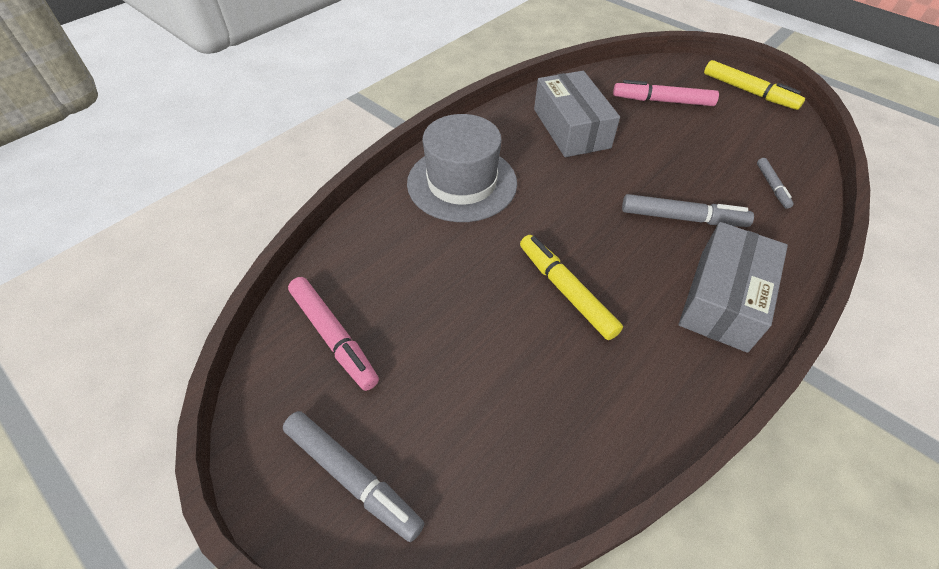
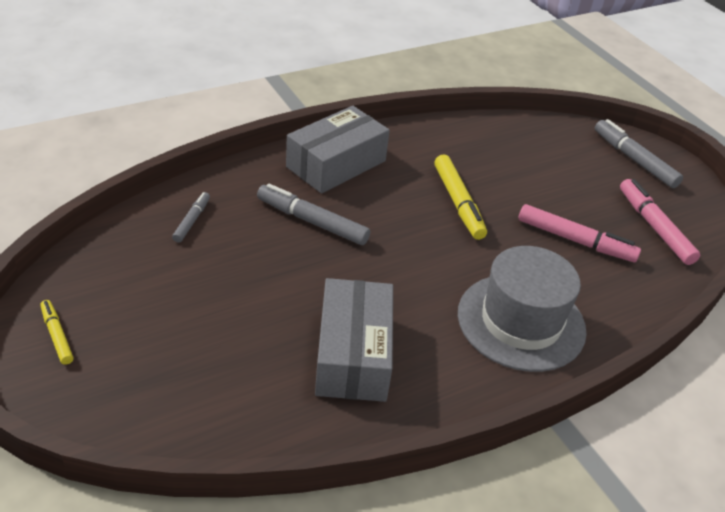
camera: 165 degrees left, 10 degrees down
(663, 101) = (193, 358): pink marker -> pink marker (575, 240)
(748, 92) = (57, 336): yellow marker -> yellow marker, size x0.57

